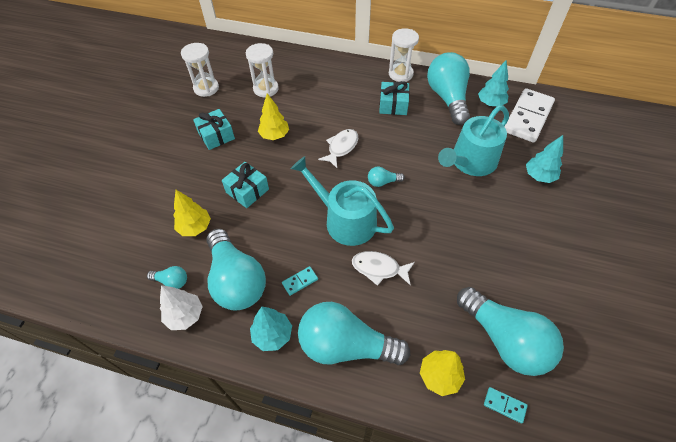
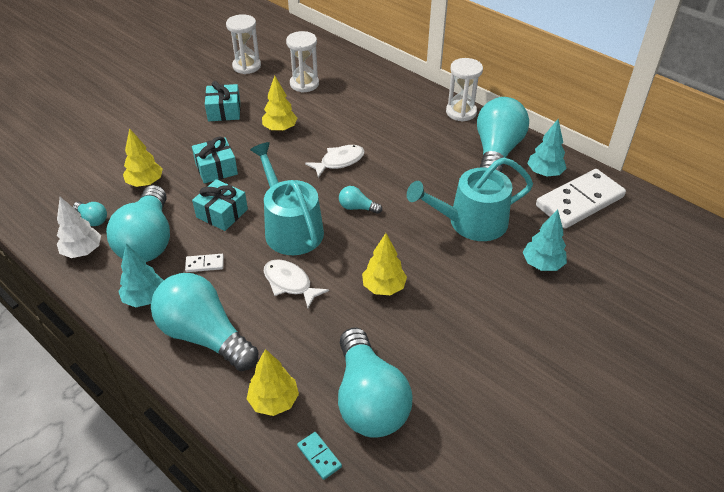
camera: 25 degrees right, 10 degrees down
(300, 281) = (205, 264): turquoise domino -> white domino
(393, 105) = (428, 139): turquoise gift -> turquoise gift (222, 213)
(449, 241) = (383, 287): none -> yellow tree

